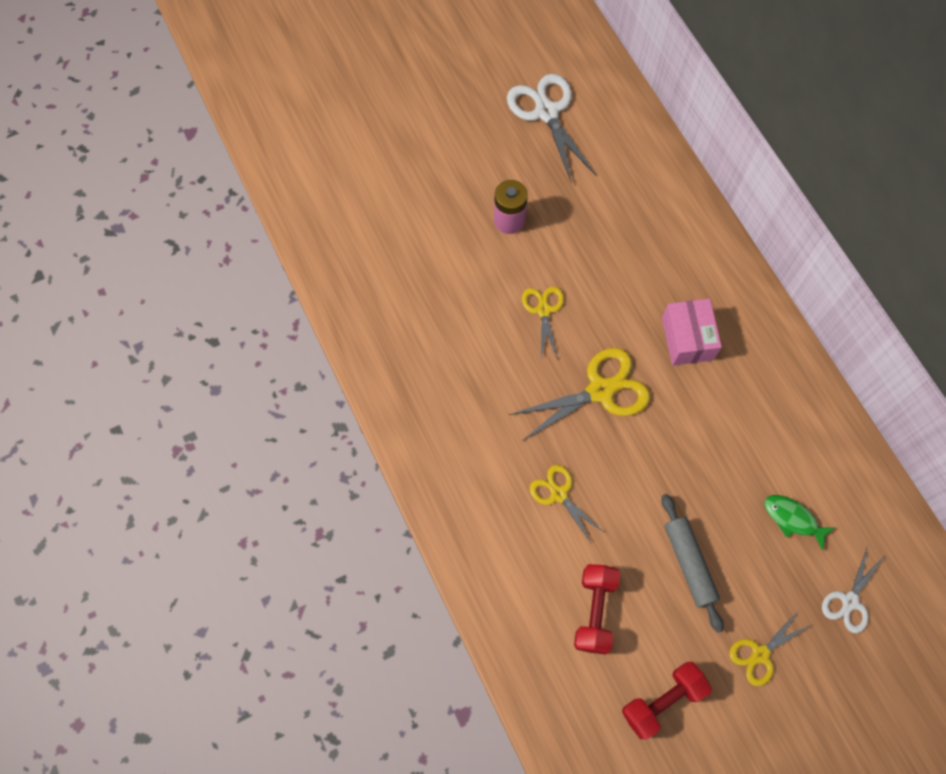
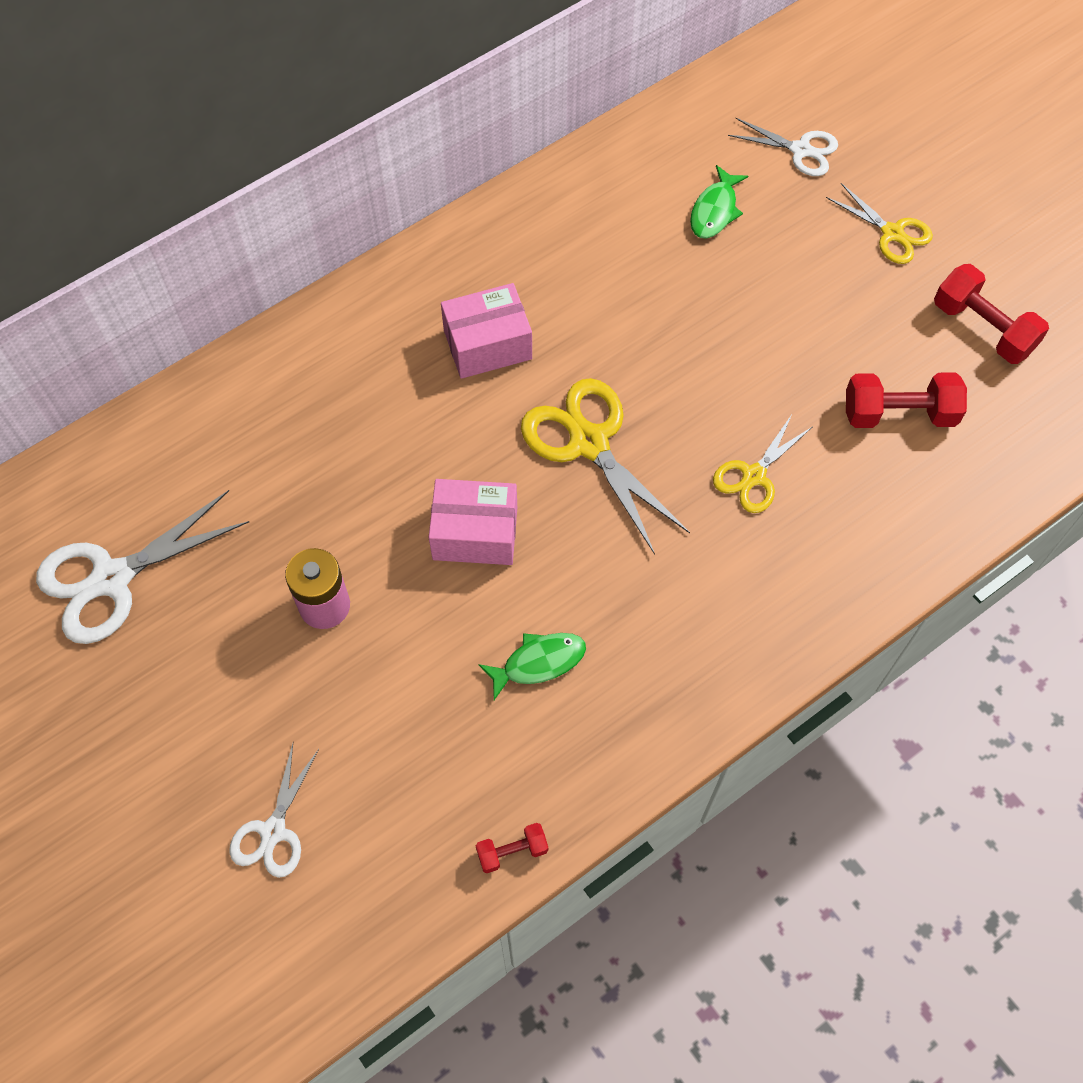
camera: 100 degrees left, 5 degrees down
(337, 301) = (512, 851): none -> red dumbbell
(377, 182) = (273, 831): none -> white scissors
(449, 333) = (538, 662): none -> green fish
(543, 310) = (475, 533): yellow scissors -> pink box
(689, 563) = (804, 315): grey rolling pin -> none

